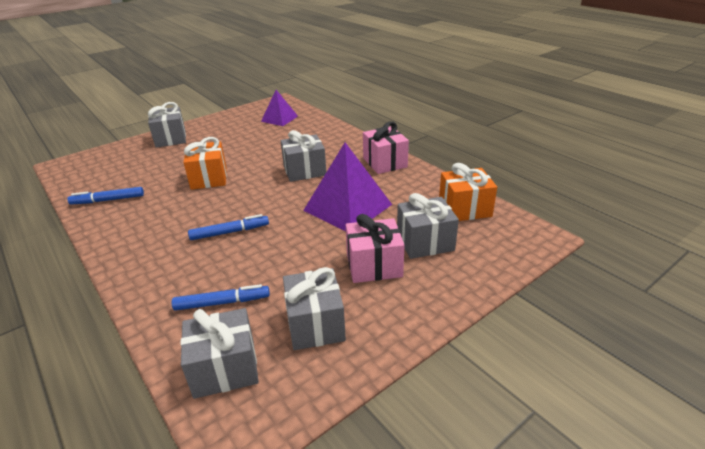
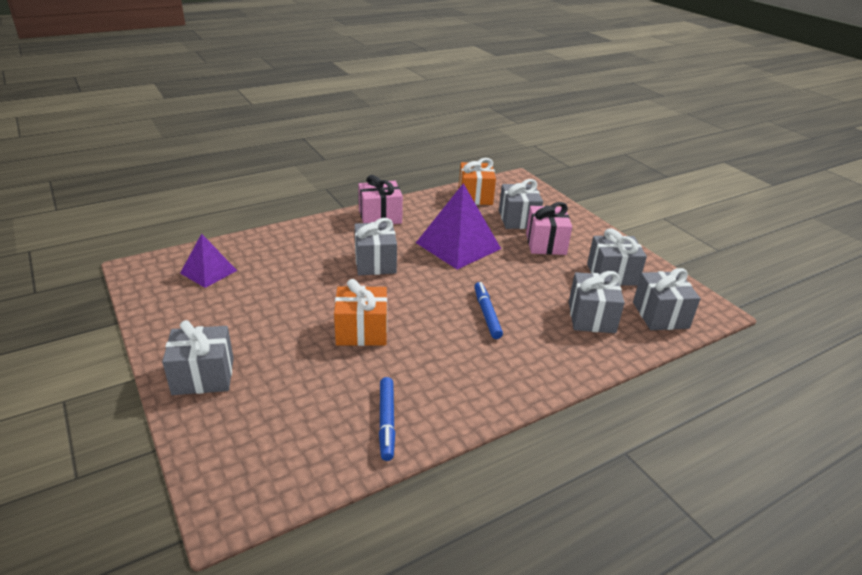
camera: 85 degrees left, 0 degrees up
(222, 303) = (591, 317): blue marker -> grey gift

